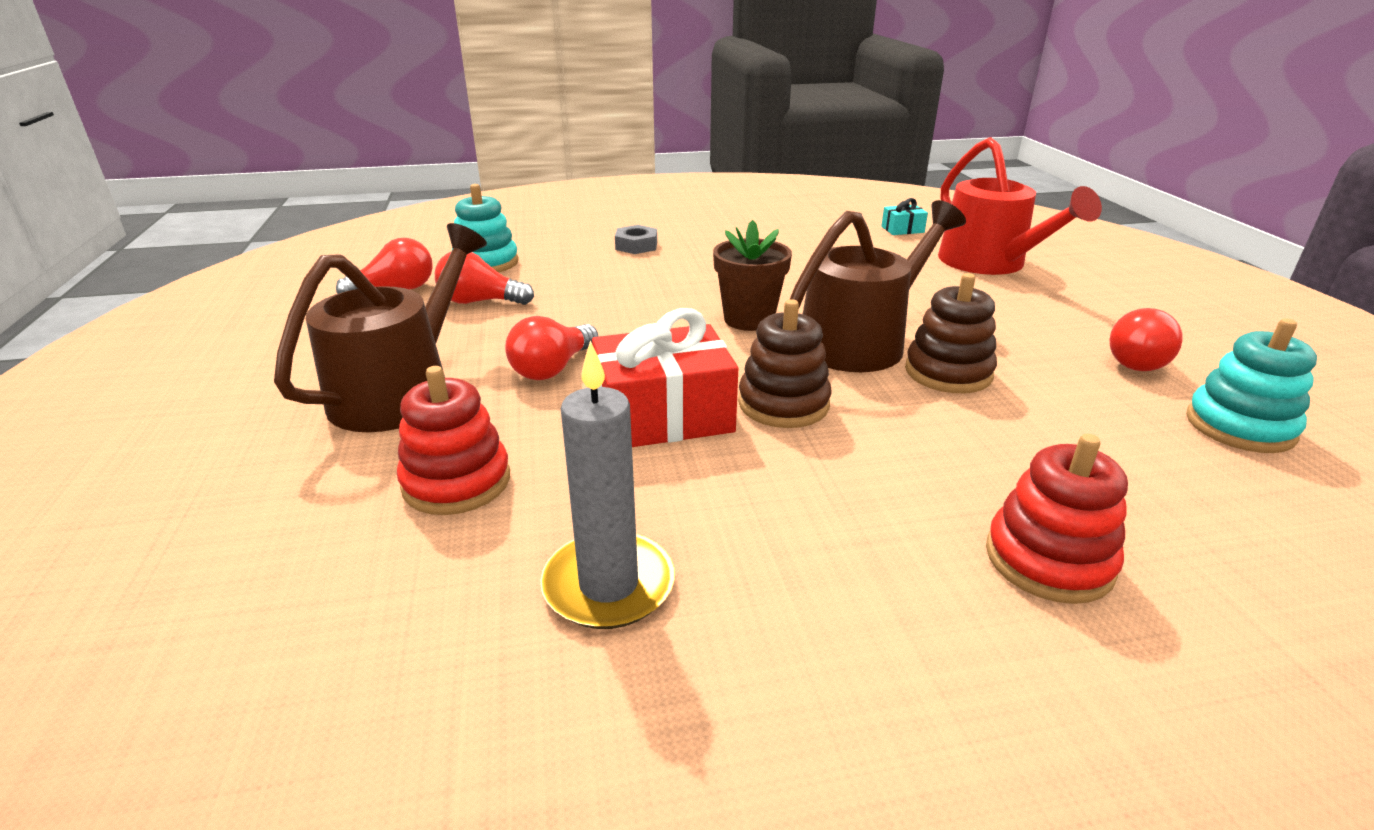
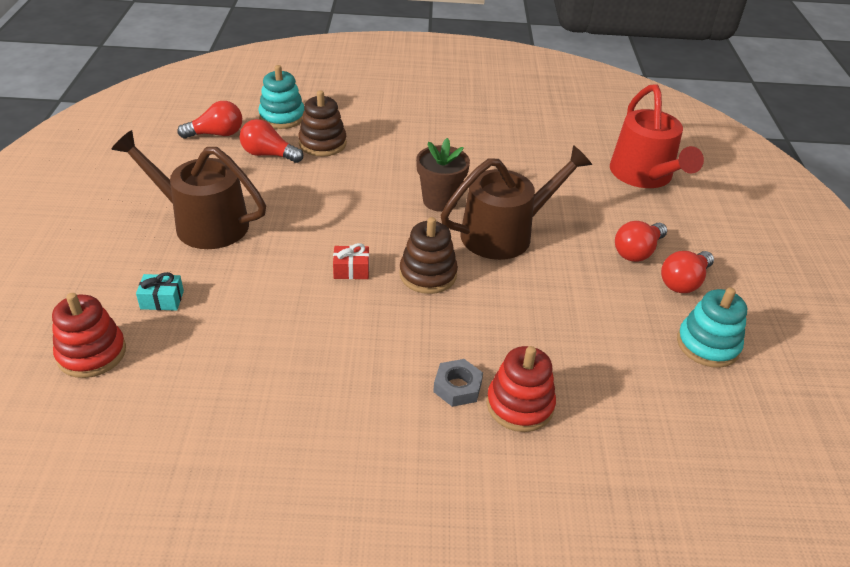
camera: 10 degrees right, 10 degrees up
(401, 391) = (203, 223): brown watering can -> brown watering can turned 105 degrees counterclockwise
(456, 482) = (220, 294): red stacking toy -> red stacking toy (92, 353)
(552, 369) = (297, 221): red light bulb -> red light bulb (637, 252)
(609, 585) = (280, 372): grey candle -> none
(636, 246) = (392, 116): grey nut -> grey nut (457, 387)
(663, 415) = (351, 270): red gift -> red gift, size x0.46
(902, 229) = (601, 129): turquoise gift -> turquoise gift (162, 300)
(948, 372) = (547, 269): brown stacking toy -> brown stacking toy (322, 143)

